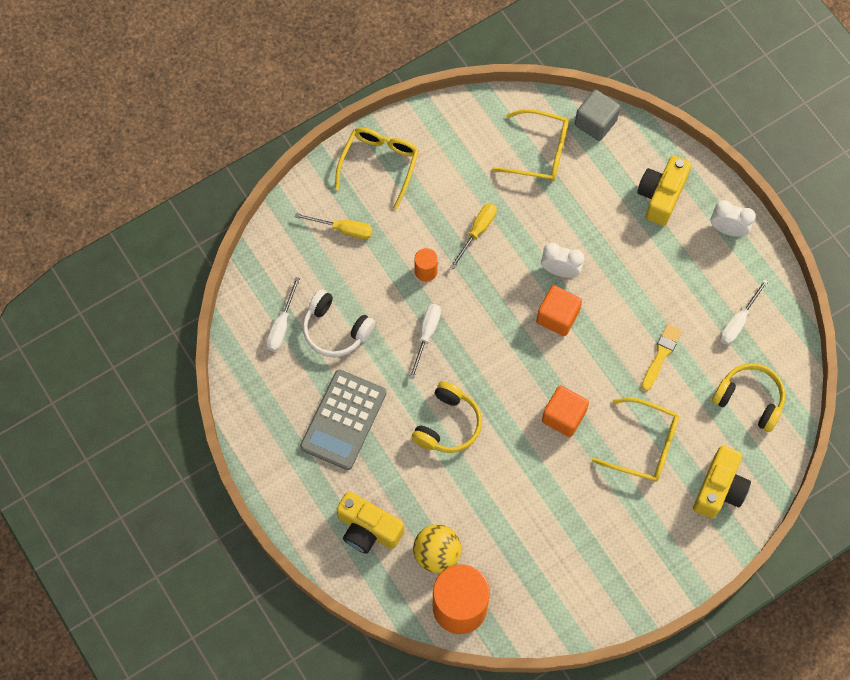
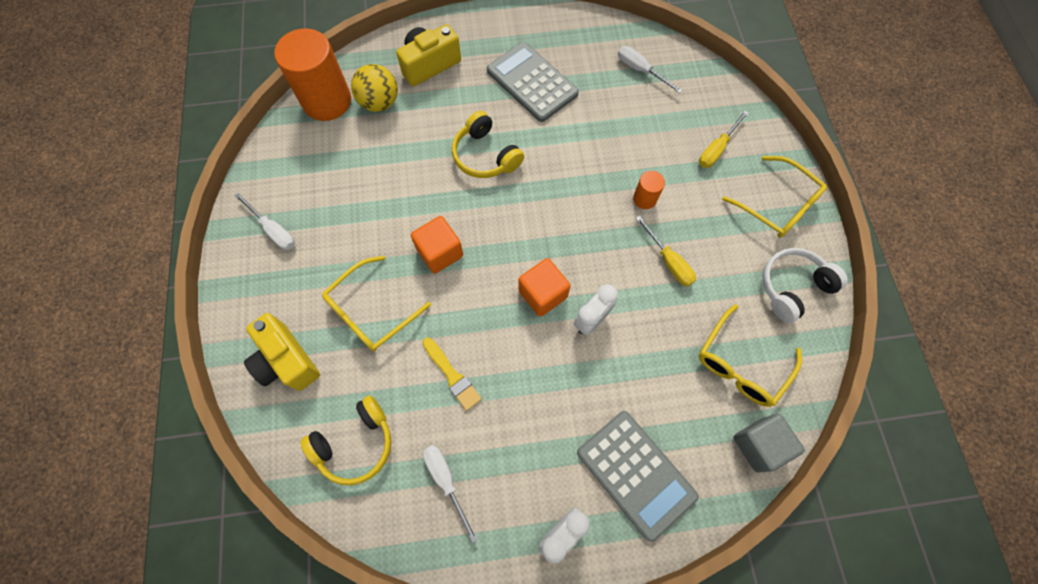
camera: 115 degrees right, 0 degrees up
(335, 330) = (618, 107): white headphones -> white headphones (793, 287)
(427, 335) = (579, 173): white screwdriver -> white screwdriver (273, 230)
(661, 196) = (636, 474): yellow camera -> grey calculator

